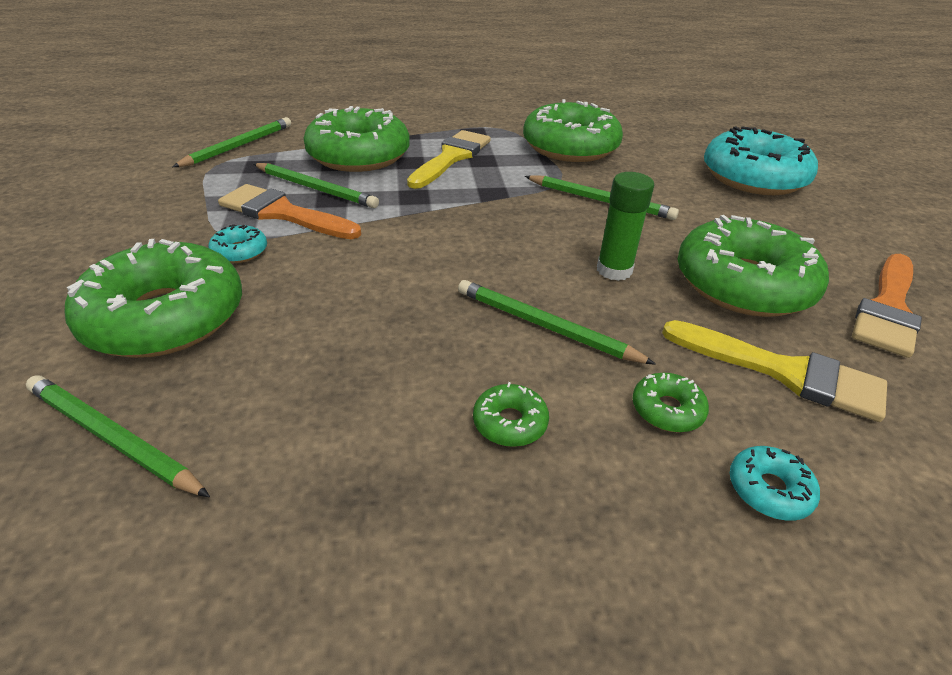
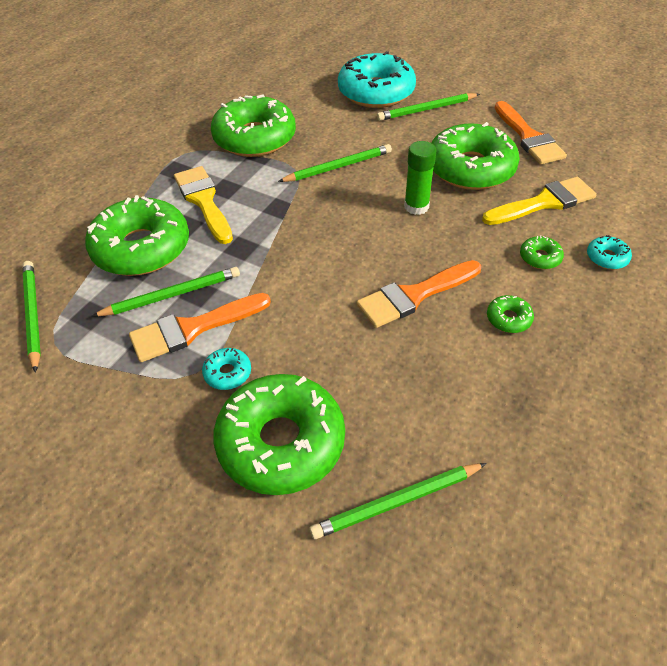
camera: 50 degrees left, 10 degrees up
(464, 324) = (414, 295): none -> orange brush
(546, 326) = (443, 263): green pencil -> green pencil (426, 109)

